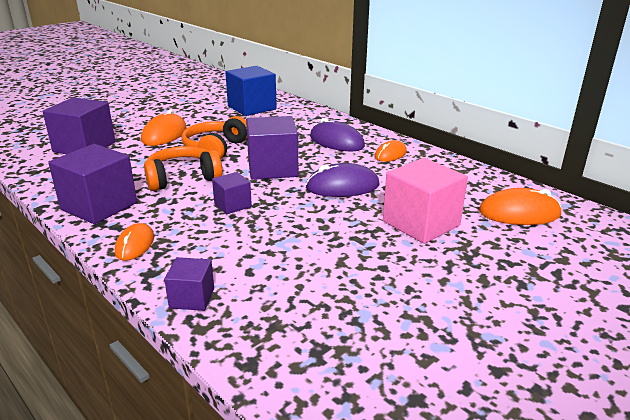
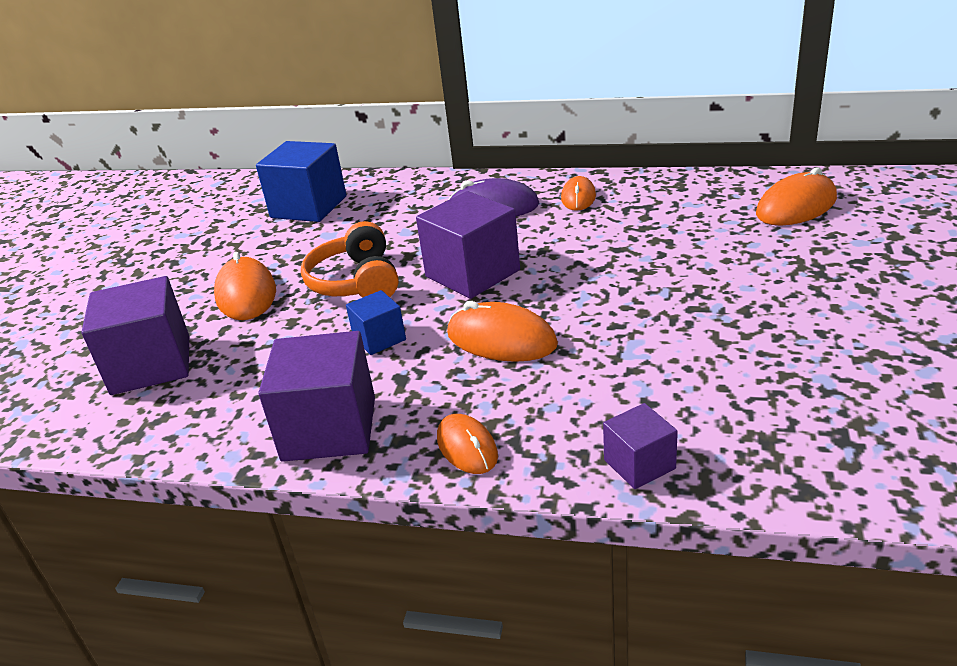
camera: 30 degrees left, 5 degrees up
(182, 178) = (379, 338): orange headphones -> blue cube
(232, 205) = (501, 339): purple cube -> orange mouse
(342, 186) = (588, 258): purple mouse -> none
(421, 223) = (729, 260): pink cube -> none

